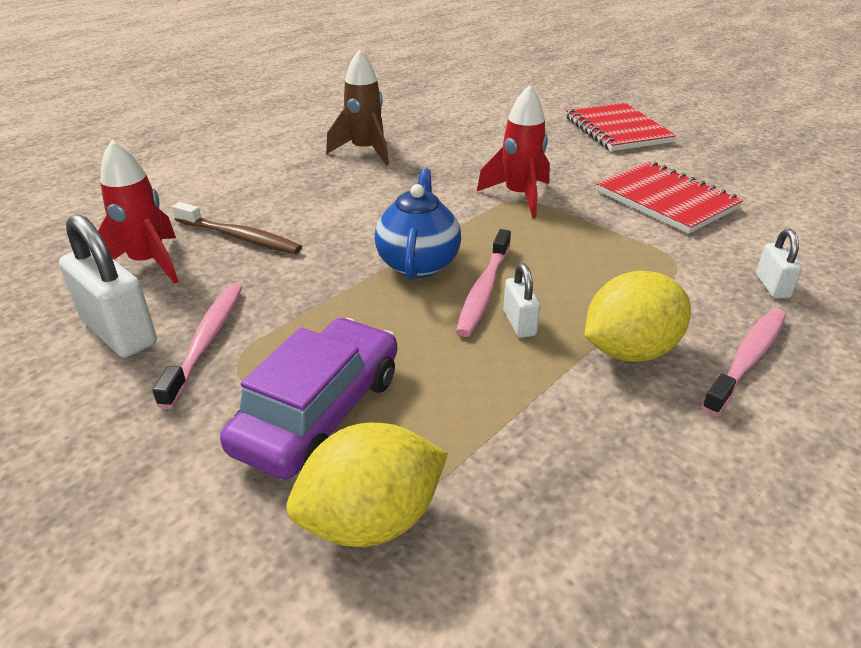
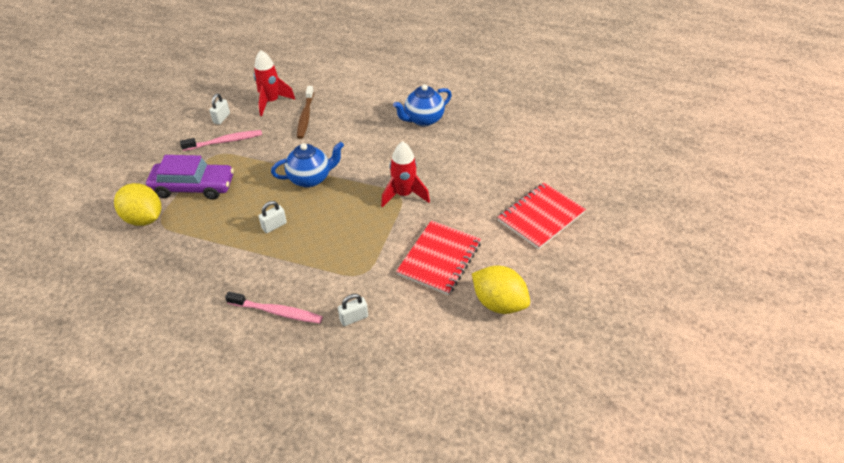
camera: 65 degrees right, 10 degrees up
(119, 332) = (221, 118): white padlock -> white padlock, size x0.53
(365, 151) = (423, 120): brown rocket -> blue teapot
(484, 290) = (297, 207): pink toothbrush -> none
(629, 351) = (267, 268): yellow lemon -> yellow lemon (498, 303)

